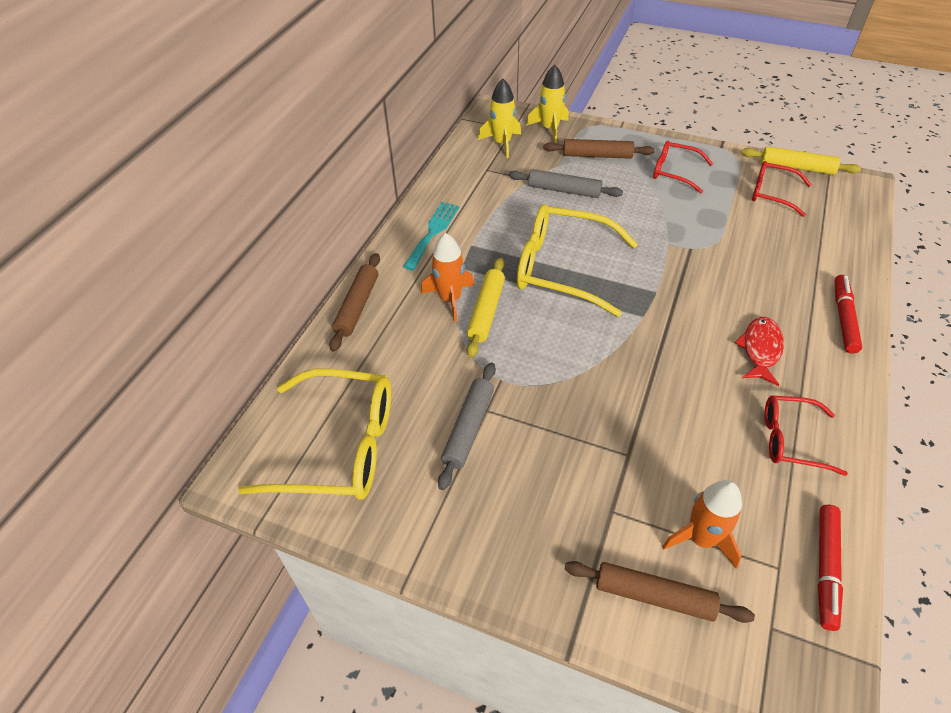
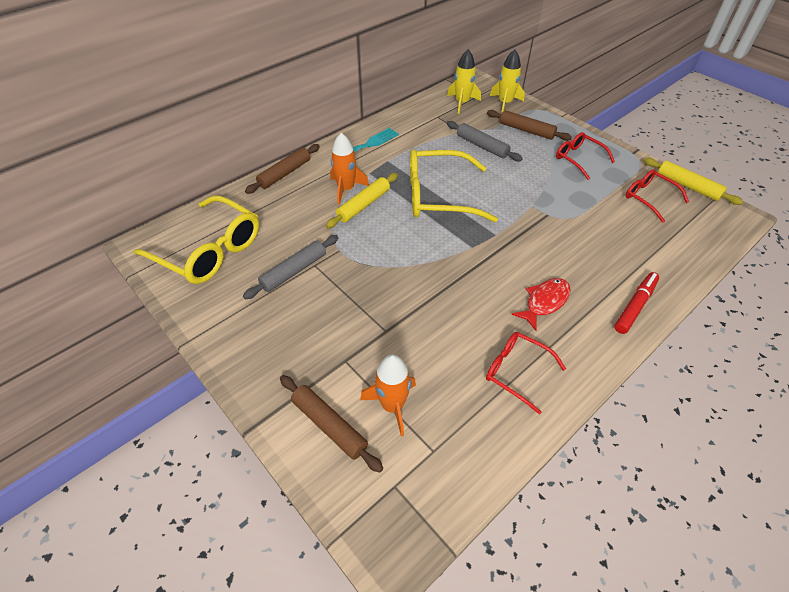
camera: 25 degrees right, 0 degrees up
(563, 268) = (439, 196): yellow glasses -> yellow glasses turned 45 degrees counterclockwise
(825, 568) = (468, 468): red marker -> none

